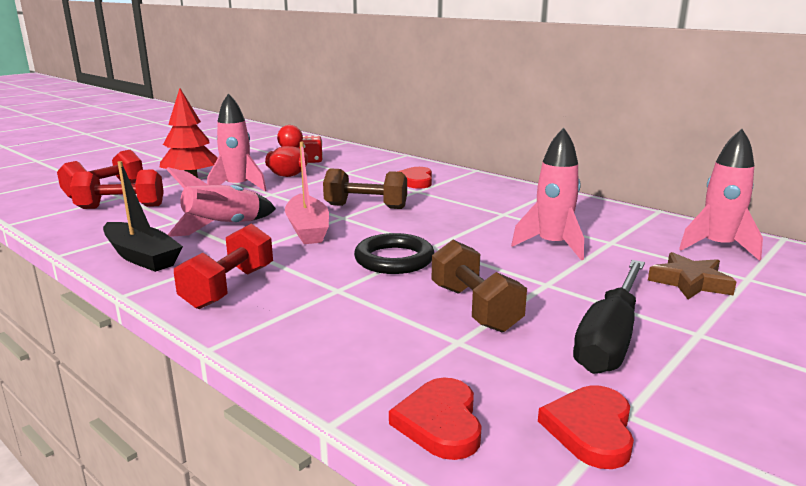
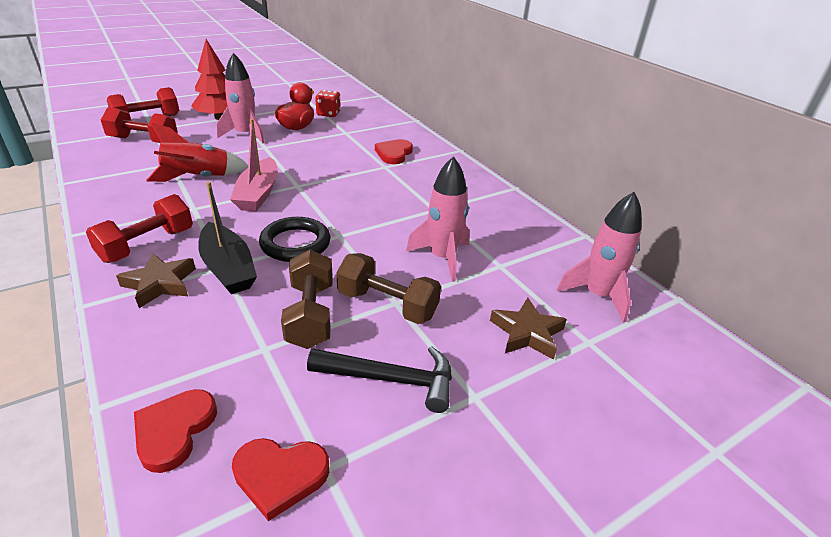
camera: 15 degrees right, 15 degrees up
(142, 257) = (115, 198): black boat -> black boat (228, 268)
(223, 227) = (197, 178): pink rocket -> red rocket
(282, 314) = (160, 284): none -> brown star
(366, 207) = (326, 177): brown dumbbell -> brown dumbbell (387, 305)
(590, 429) = (280, 476): red heart -> red heart turned 120 degrees counterclockwise
(610, 338) = (391, 379): black screwdriver -> black hammer

